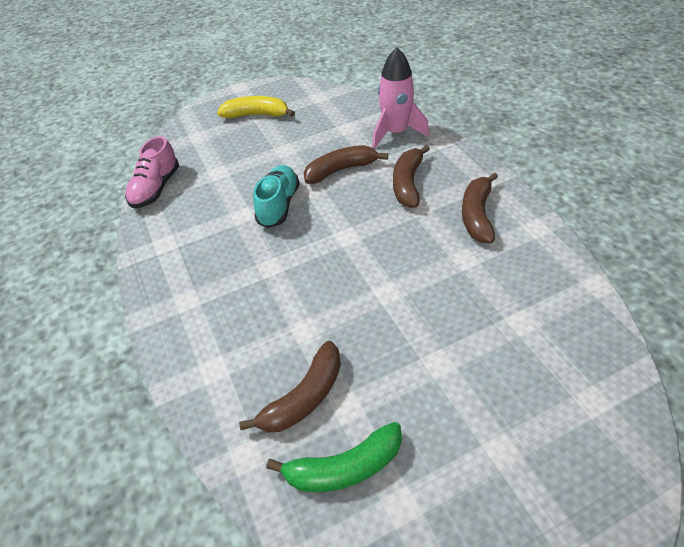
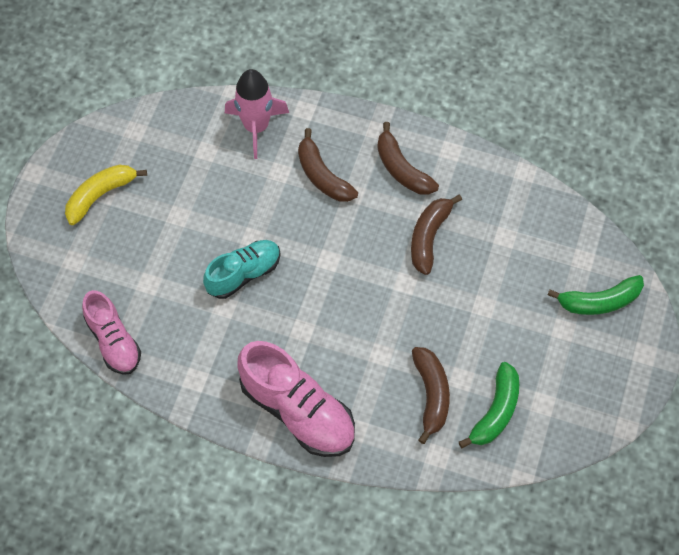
camera: 50 degrees left, 15 degrees up
(194, 318) = (297, 411): none -> pink shoe
(279, 205) = (243, 274): turquoise shoe -> turquoise shoe turned 90 degrees clockwise
(340, 170) = (254, 202): brown banana -> brown banana (429, 237)
(574, 457) = (599, 301): none -> green banana

